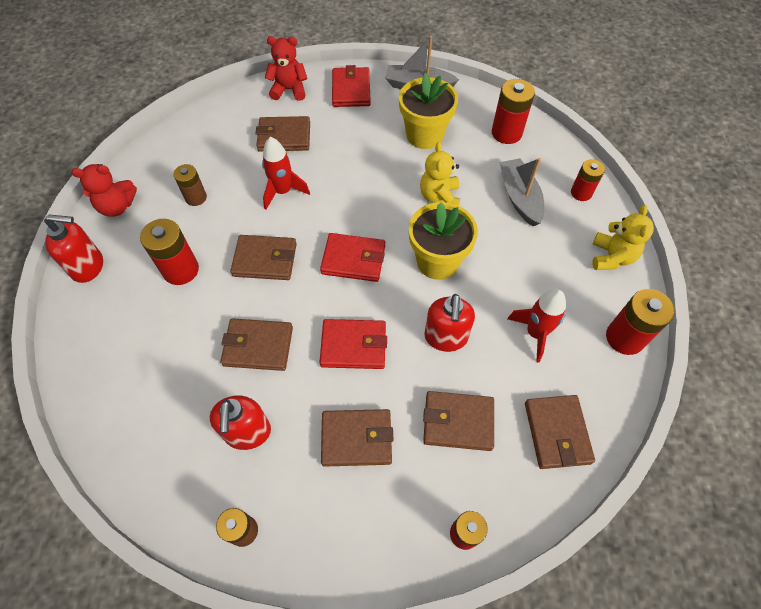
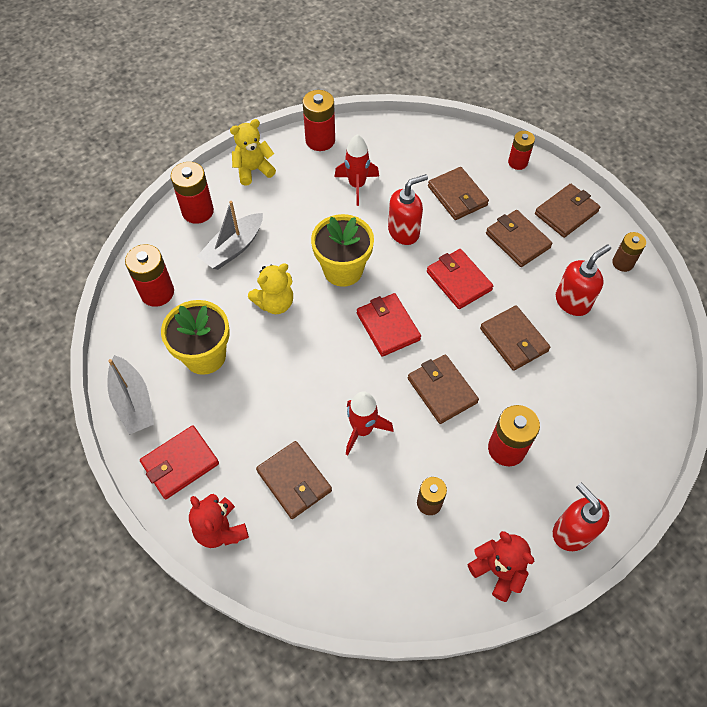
camera: 125 degrees left, 0 degrees up
(557, 433) = (419, 147): brown wallet -> brown wallet (566, 213)
(581, 193) = (198, 211): red battery -> red battery, size x1.54

